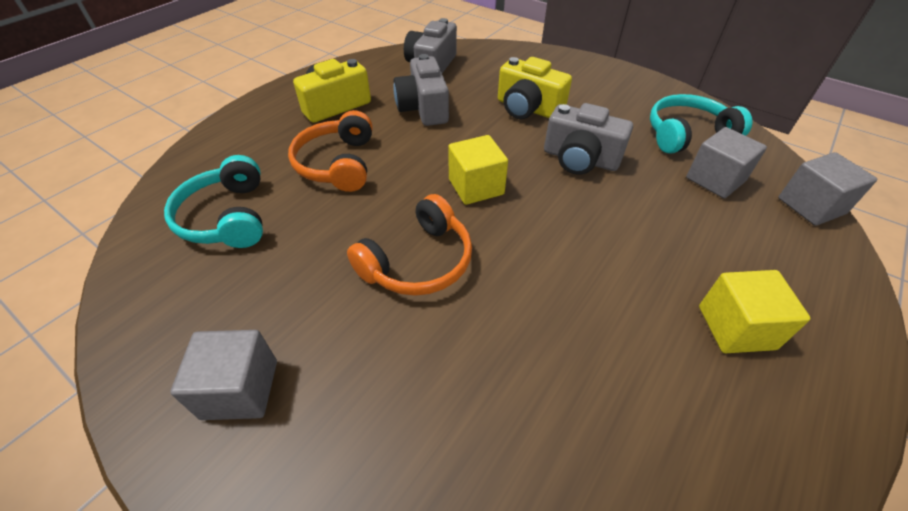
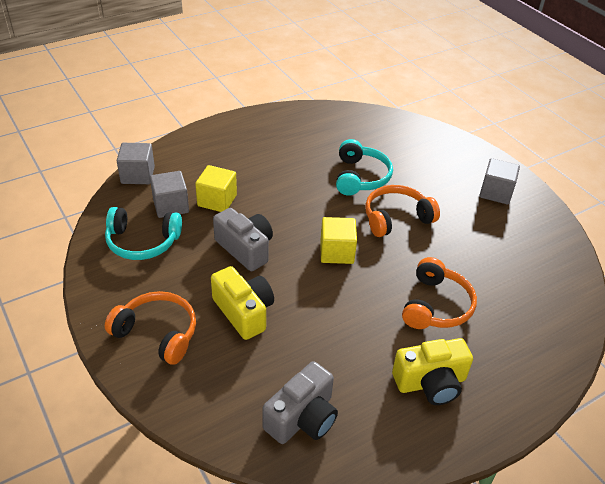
camera: 160 degrees left, 5 degrees down
(227, 217) = (520, 284): turquoise headphones -> turquoise headphones (360, 177)
(423, 108) = (341, 346): grey camera -> none
(582, 79) = (157, 333): none -> orange headphones
(736, 327) = (256, 147): yellow cube -> yellow cube (217, 200)

